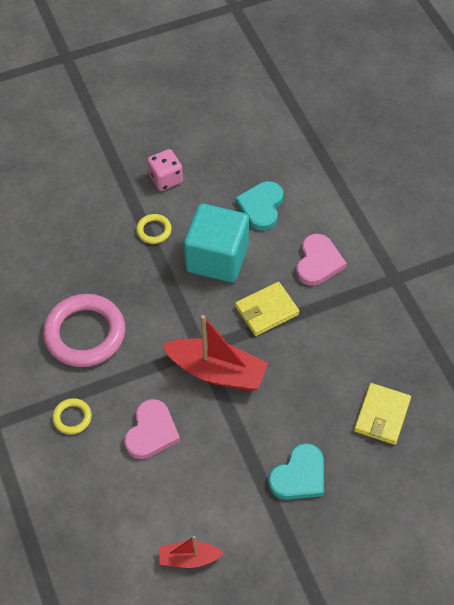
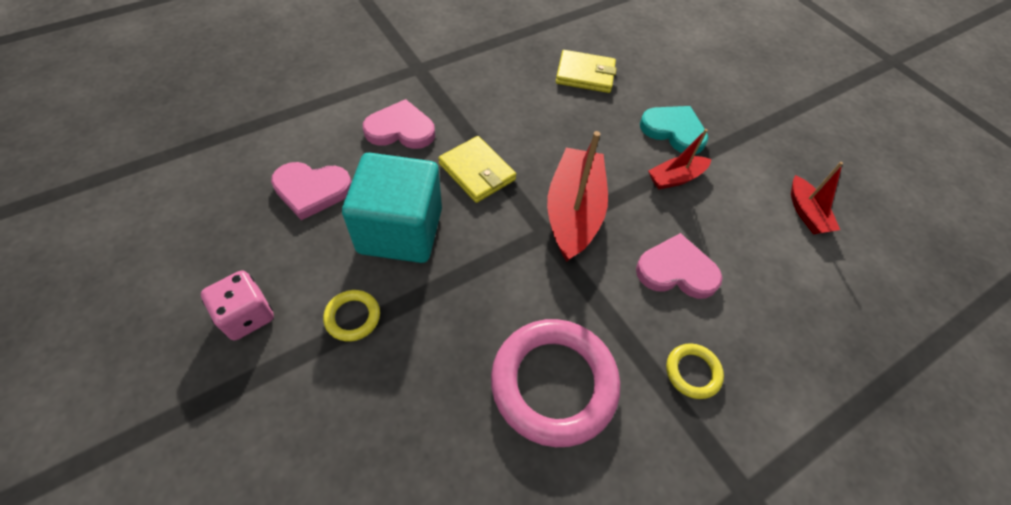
camera: 105 degrees left, 0 degrees up
(242, 459) = (675, 178): none -> red boat
(261, 207) = (312, 190): turquoise heart -> pink heart

